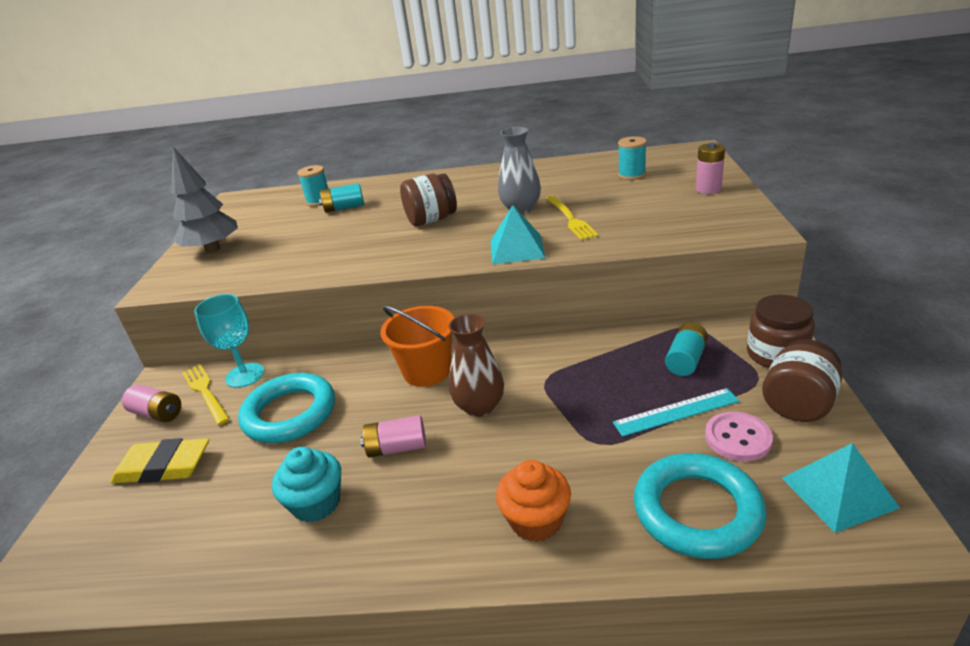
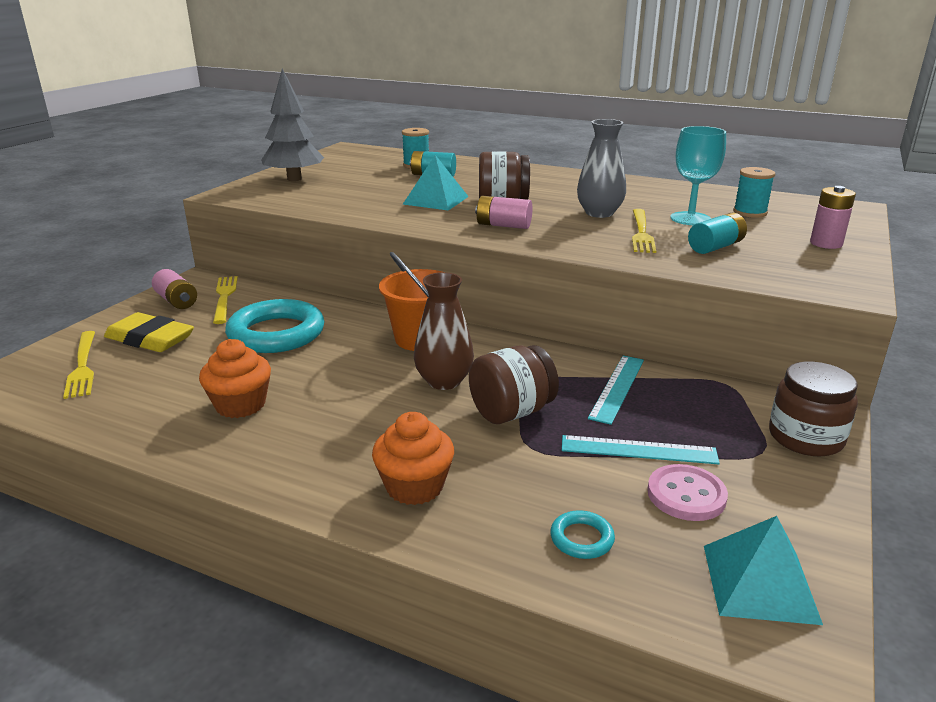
camera: 20 degrees right, 5 degrees down
(114, 525) = (82, 366): none -> yellow fork
(245, 375) = (265, 295): turquoise goblet -> turquoise goblet (690, 219)
(316, 503) = (240, 405): turquoise cupcake -> orange cupcake
(397, 448) = (342, 388): pink battery -> pink battery (503, 225)
(517, 249) = (561, 243): turquoise pyramid -> turquoise pyramid (436, 200)
(618, 361) = (617, 388): none -> turquoise ruler
(685, 360) = (692, 410): turquoise battery -> turquoise battery (715, 247)
(697, 511) = (581, 539): turquoise ring -> turquoise ring, size x0.43
(798, 404) = (788, 489): brown jar -> brown jar (511, 412)

